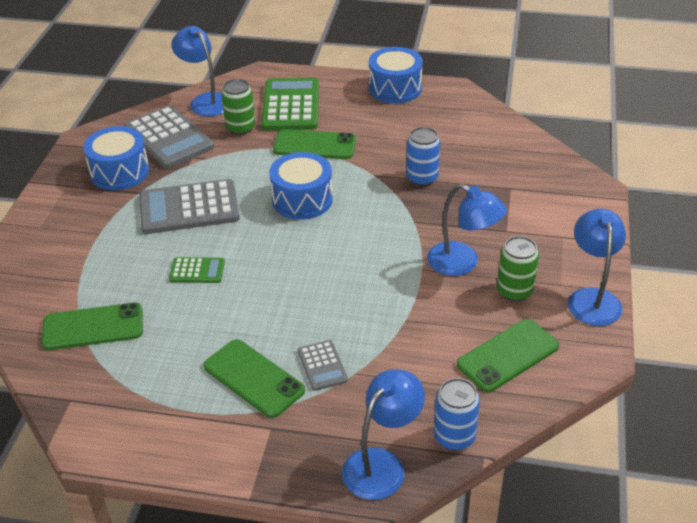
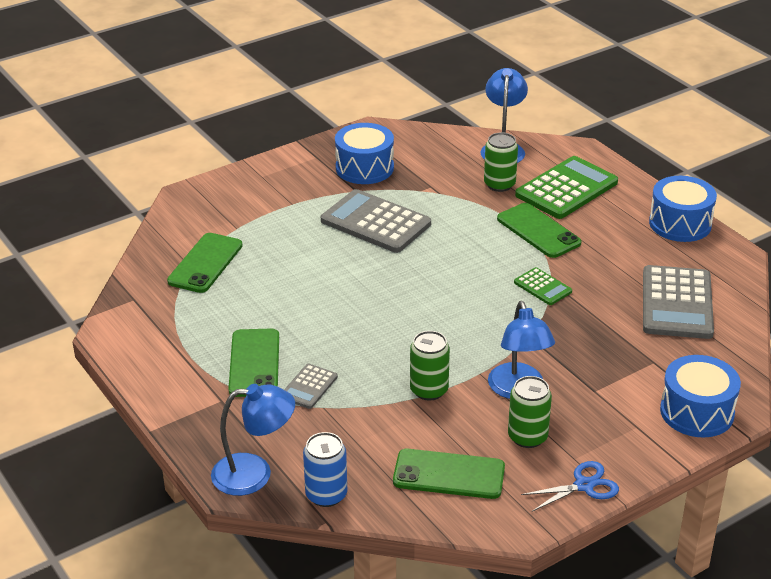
camera: 45 degrees right, 5 degrees down
(93, 327) = (205, 263): green phone -> green phone turned 75 degrees clockwise
(168, 138) = (434, 162): grey calculator -> grey calculator (676, 303)
(197, 271) = (319, 269): green calculator -> green calculator (542, 287)
(302, 200) = (466, 266): blue drum -> blue drum (697, 412)
(407, 305) = (429, 390): none -> green can
(422, 178) = (588, 308): blue can -> none
(592, 298) = (584, 485): blue lamp -> blue scissors

